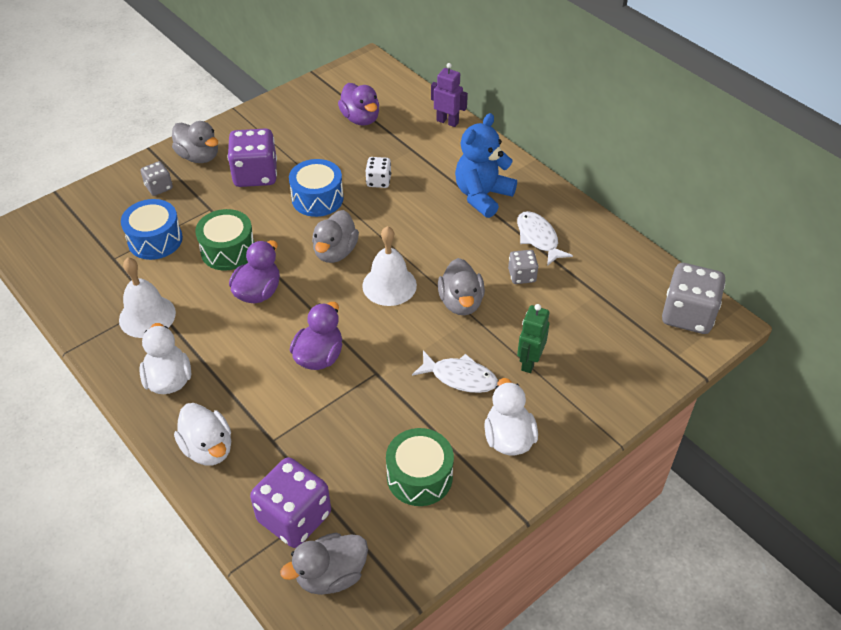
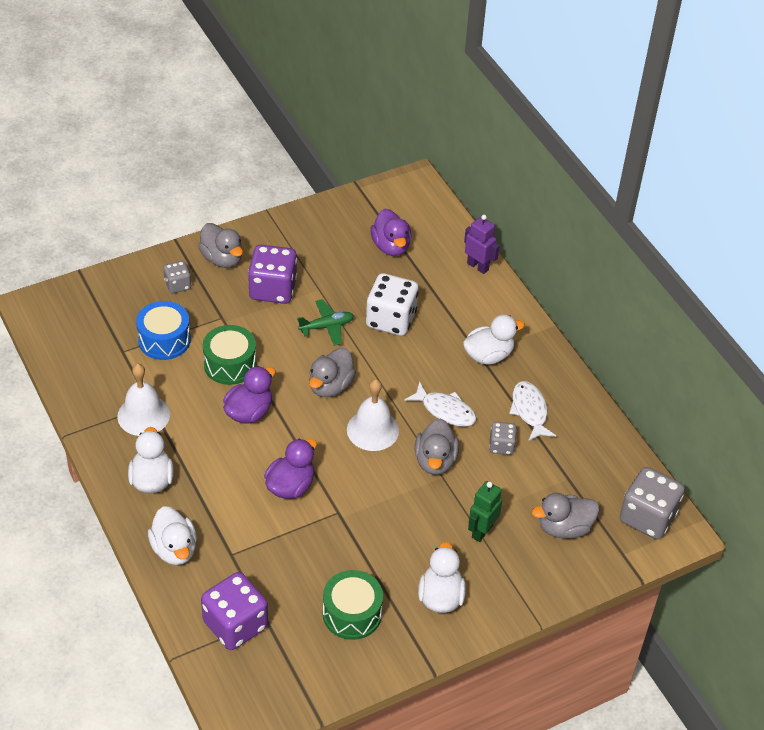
camera: 10 degrees right, 0 degrees up
(317, 198) = (327, 326): blue drum -> green plane
(331, 575) = (255, 679): grey duck -> grey duck (564, 528)
(378, 181) = (391, 319): white dice -> white dice, size x1.87
(460, 377) = (413, 532): white fish -> white fish (445, 410)
(482, 196) = (488, 355): blue teddy bear -> white duck

